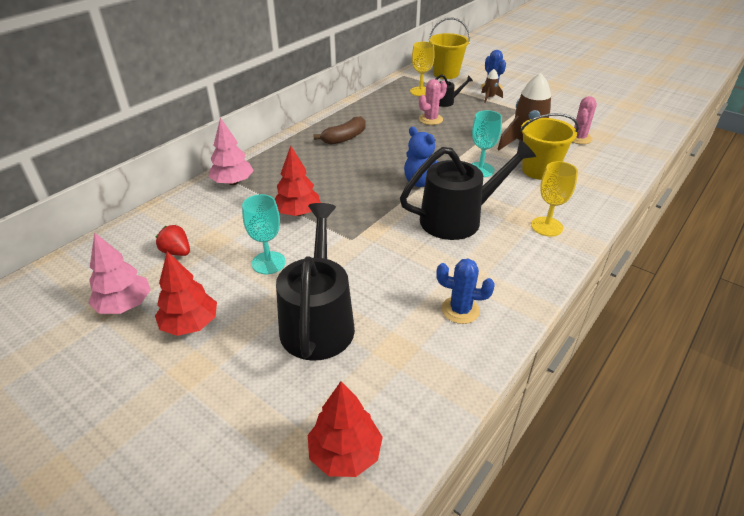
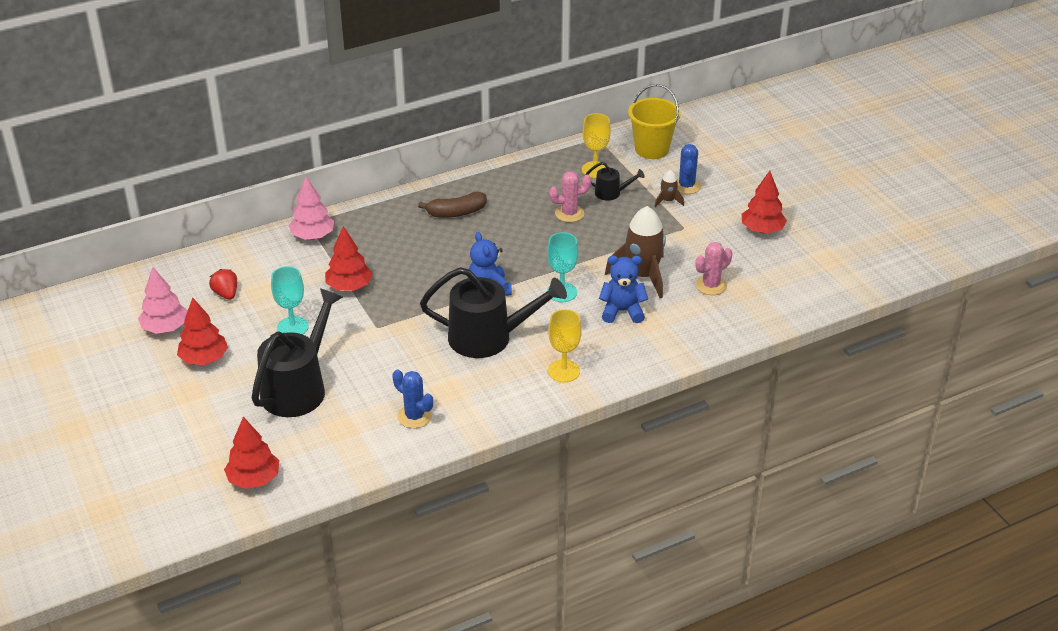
camera: 25 degrees right, 0 degrees up
(539, 170) = (622, 311): yellow bucket -> blue teddy bear
(568, 99) = (762, 230): none -> red tree

